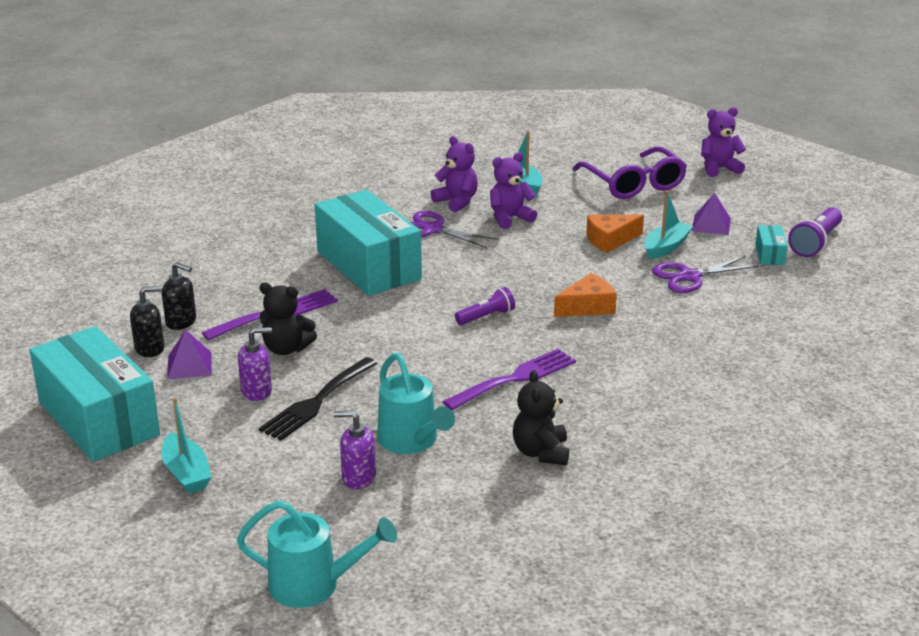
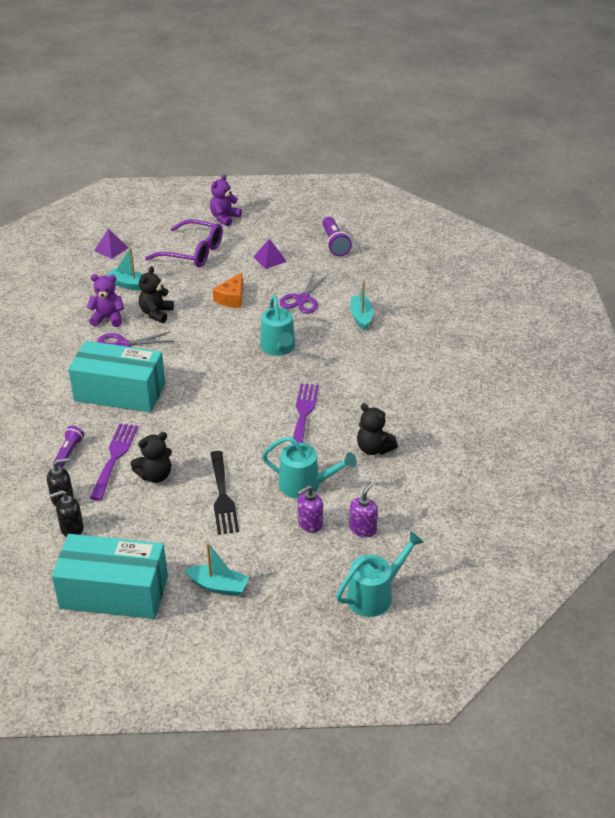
camera: 45 degrees left, 10 degrees up
(150, 348) = (71, 529): black soap dispenser -> black soap dispenser turned 135 degrees counterclockwise
(189, 365) = (114, 523): purple pyramid -> purple pyramid (111, 249)
(257, 391) = (180, 512): purple soap dispenser -> purple soap dispenser (363, 529)
(486, 316) = (235, 386): purple flashlight -> purple flashlight (69, 452)
(509, 218) = (156, 313): purple teddy bear -> black teddy bear
(588, 307) = (278, 348): orange cheese -> turquoise watering can
(666, 247) = (266, 287): turquoise boat -> turquoise boat (361, 317)
(770, 254) = (322, 263): turquoise box -> none

